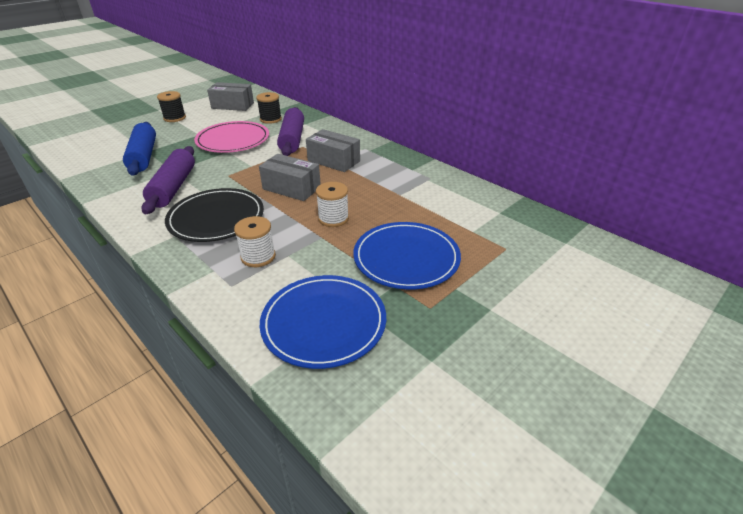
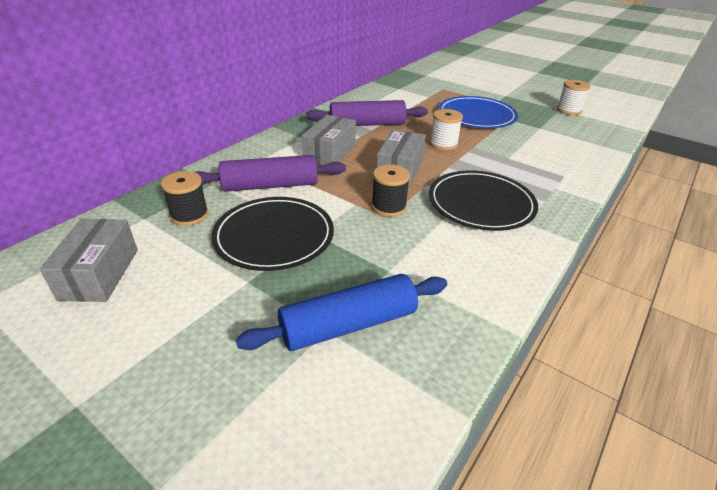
camera: 100 degrees left, 0 degrees up
(174, 118) = (151, 347): black spool -> black spool (388, 207)
(174, 187) = (435, 254): purple rolling pin -> purple rolling pin (367, 124)
(233, 140) = (274, 236): pink plate -> black plate
(258, 256) = (521, 170): white spool -> white spool (568, 110)
(324, 323) = (563, 137): blue plate -> none

